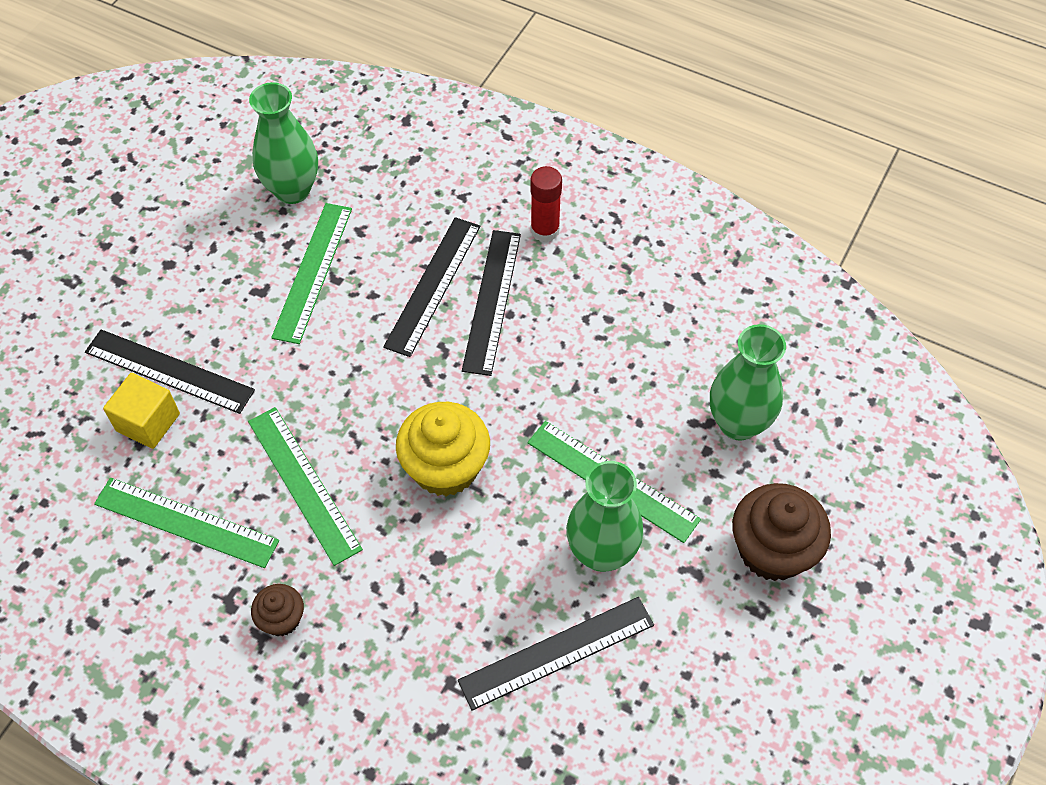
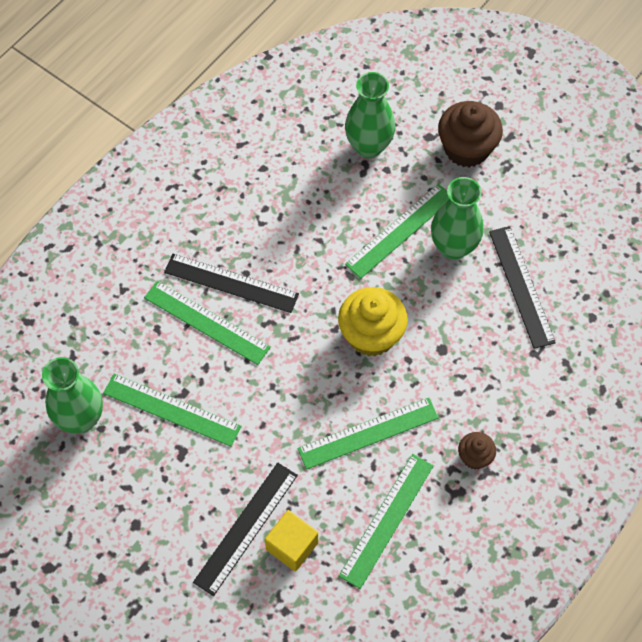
camera: 80 degrees left, 5 degrees up
(433, 285) = (206, 322): black ruler -> green ruler
(545, 230) = (172, 236): red glue stick -> none

